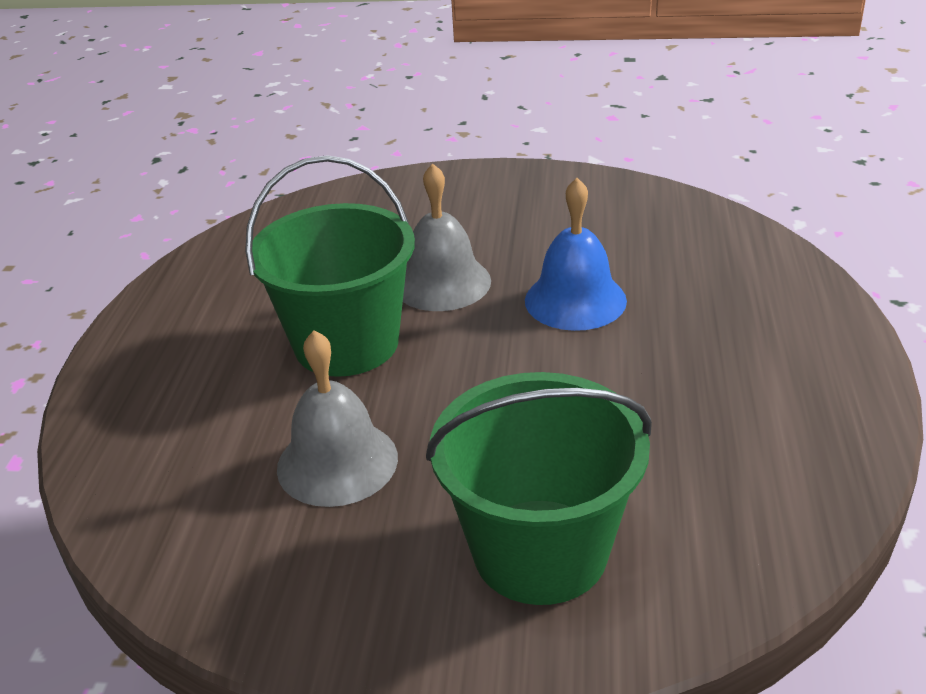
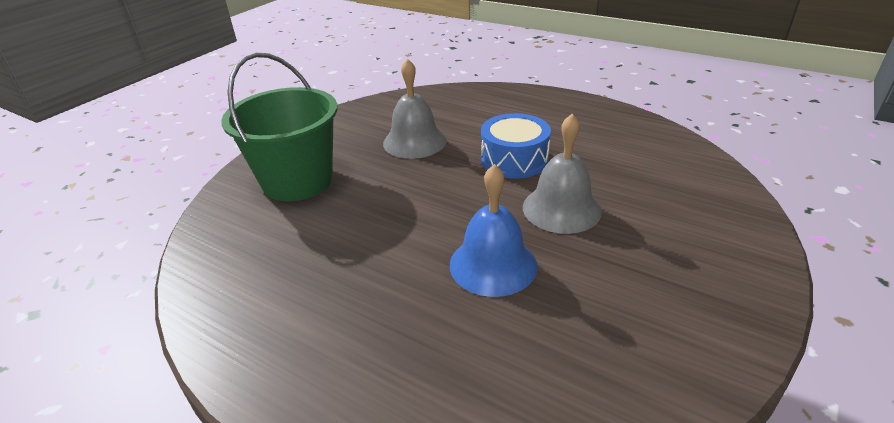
camera: 115 degrees right, 0 degrees up
(346, 343) = (514, 159): green bucket -> blue drum

